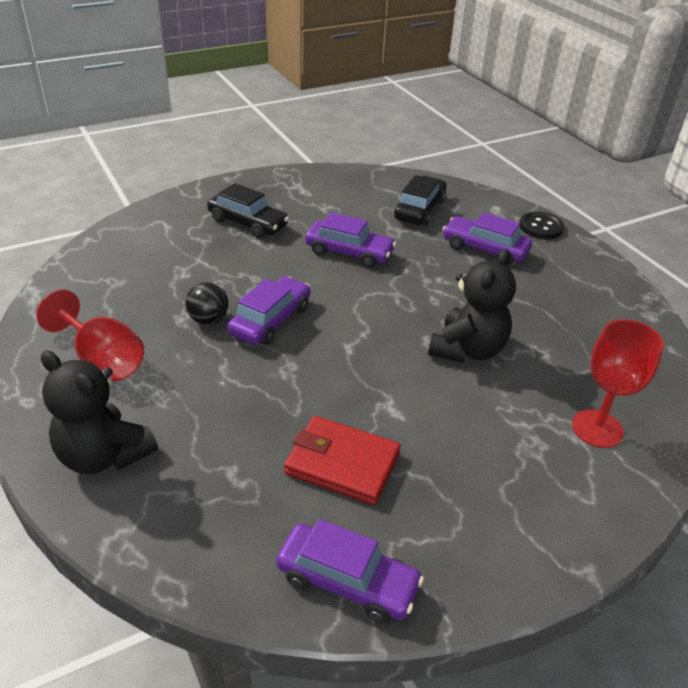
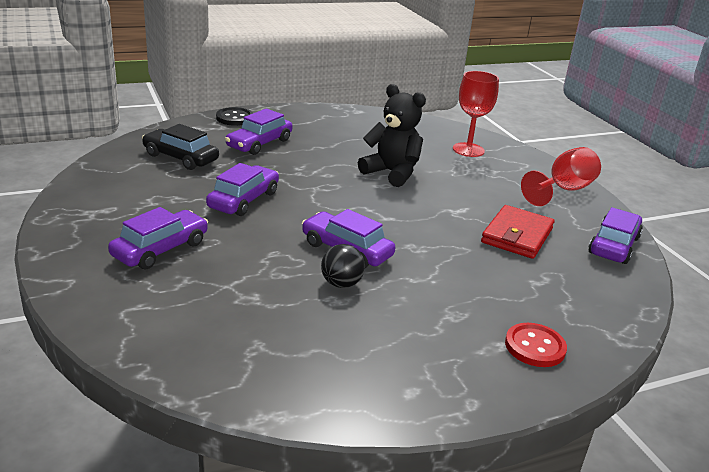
camera: 85 degrees left, 10 degrees down
(102, 360) = (403, 352): red goblet -> red goblet (563, 190)
(104, 455) = (535, 347): black teddy bear -> red button
(248, 223) = (160, 249): black car -> purple car

